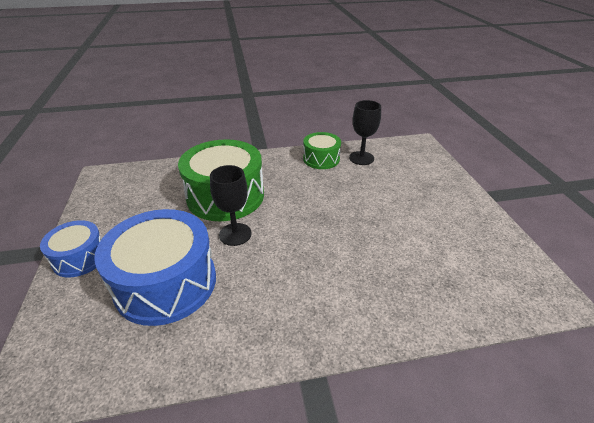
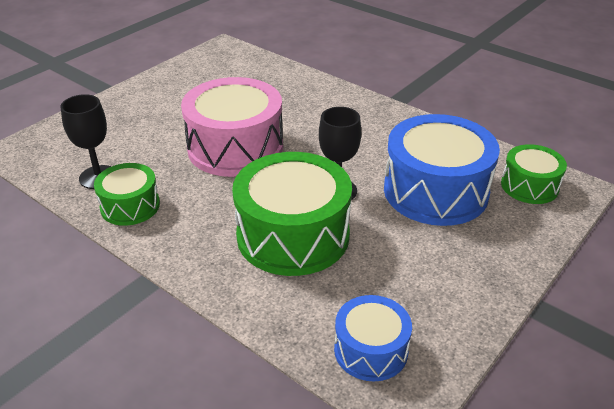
camera: 130 degrees left, 0 degrees up
(80, 258) = (500, 265): blue drum -> blue drum (371, 350)
(80, 352) = (529, 186): none -> green drum
(339, 216) = (235, 147): none -> pink drum

